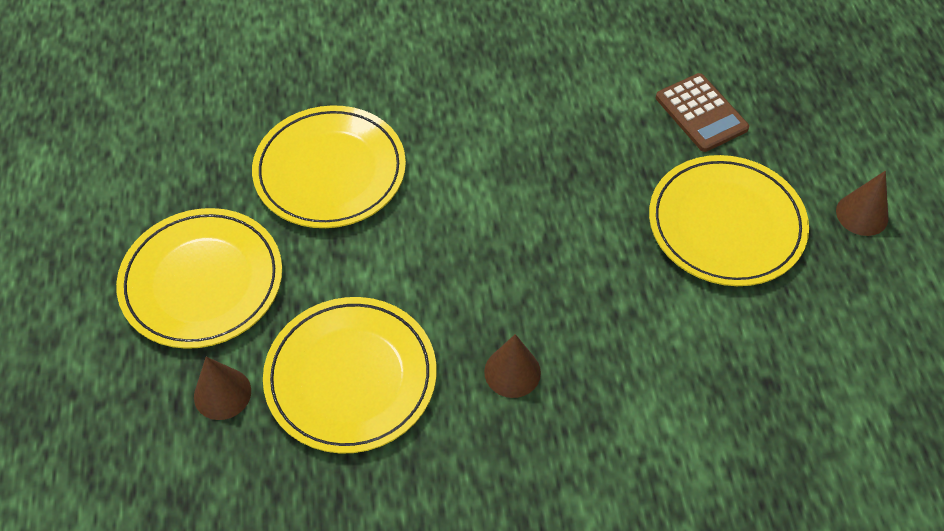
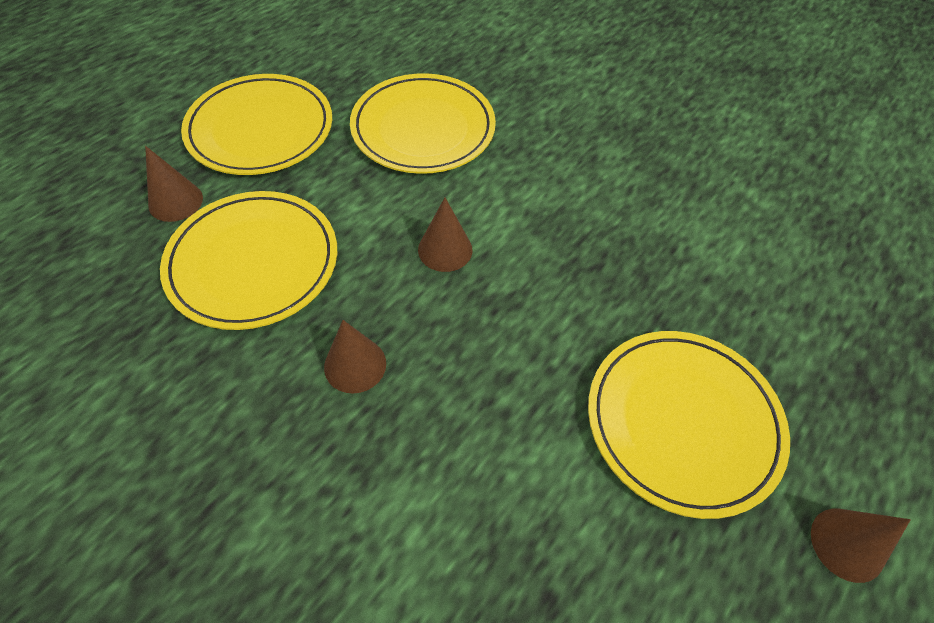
camera: 45 degrees right, 0 degrees up
(467, 247) = (445, 249): none -> brown cone
(701, 113) = (772, 314): brown calculator -> none

